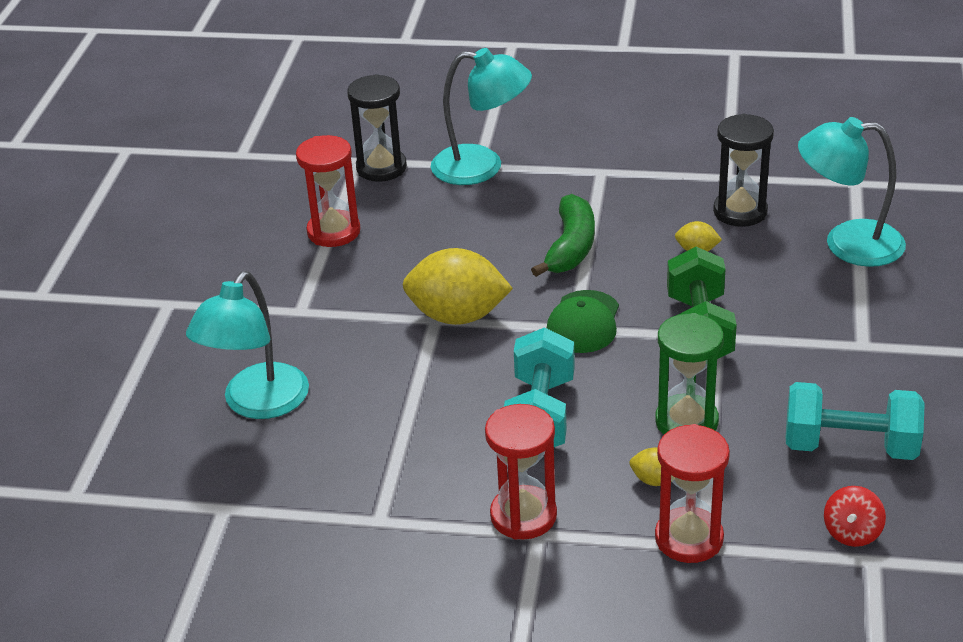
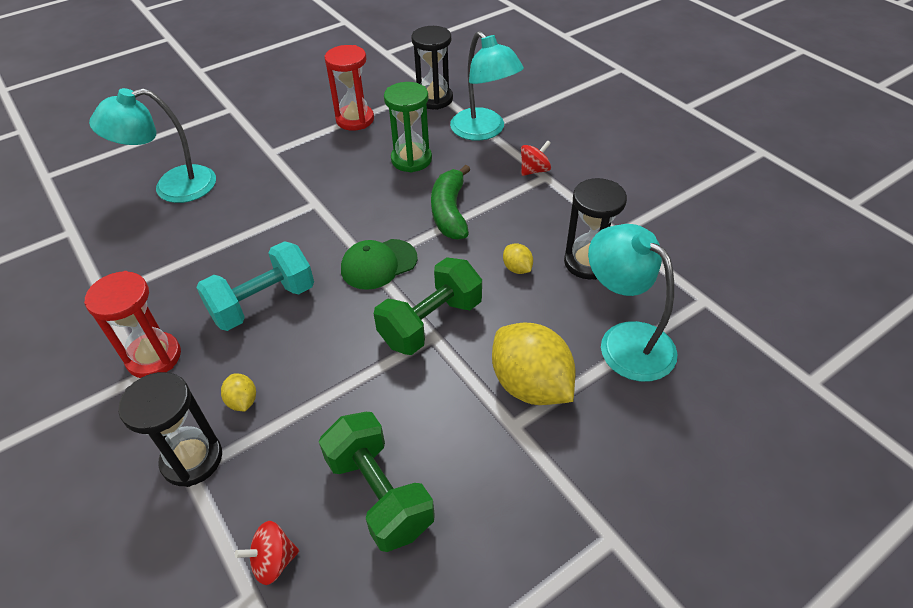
camera: 45 degrees right, 10 degrees up
(458, 316) = (327, 209): yellow lemon -> yellow lemon (530, 385)
(571, 247) = (450, 212): green banana -> green banana turned 120 degrees clockwise
(584, 172) = (534, 170): none -> red spinning top
(686, 422) = (322, 378): green hourglass -> green hourglass (411, 159)
(689, 538) = (192, 459): red hourglass -> black hourglass
(850, 446) = (379, 494): turquoise dumbbell -> green dumbbell

